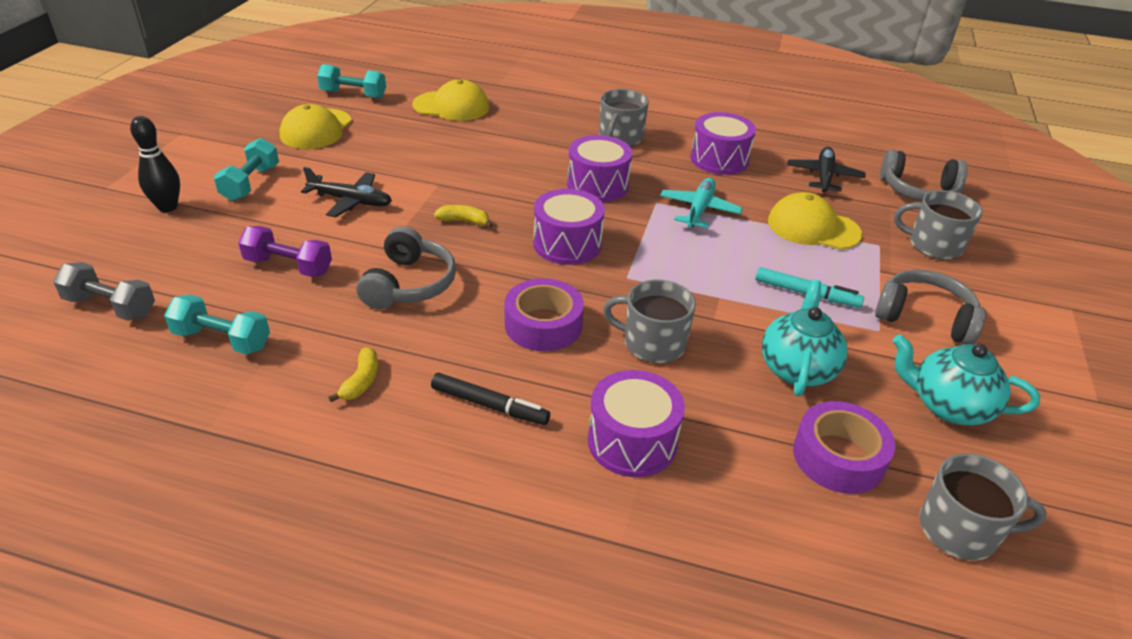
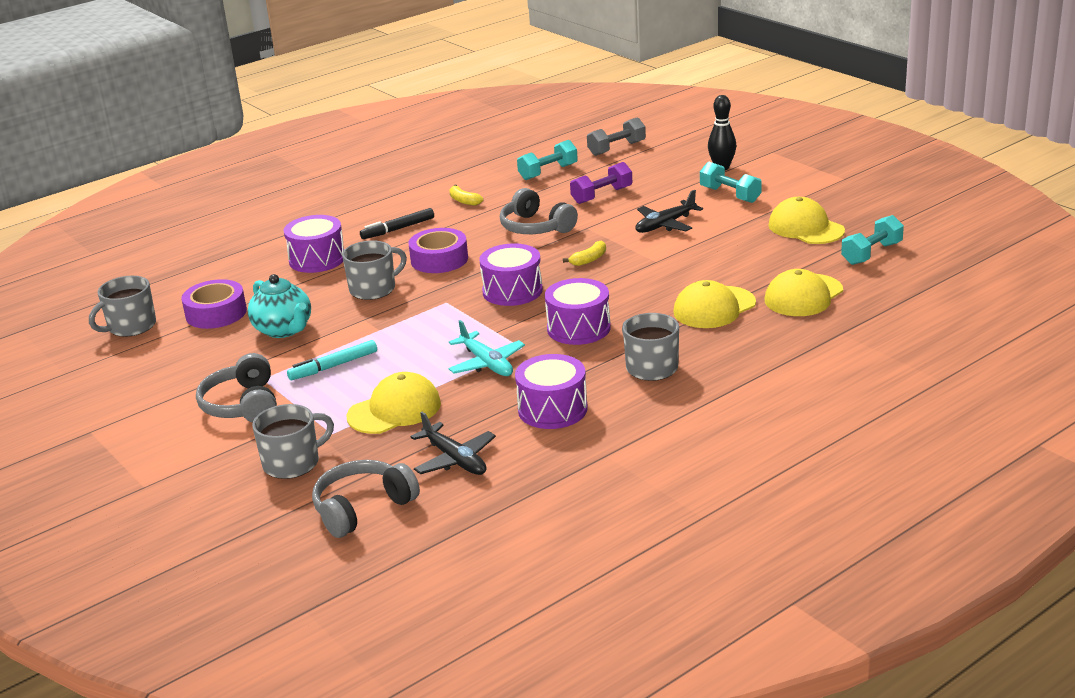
camera: 130 degrees right, 10 degrees down
(504, 136) = (714, 308): none -> yellow cap
(924, 318) = (242, 405): grey headphones -> grey headphones turned 105 degrees clockwise
(948, 406) = (181, 368): turquoise teapot -> none

